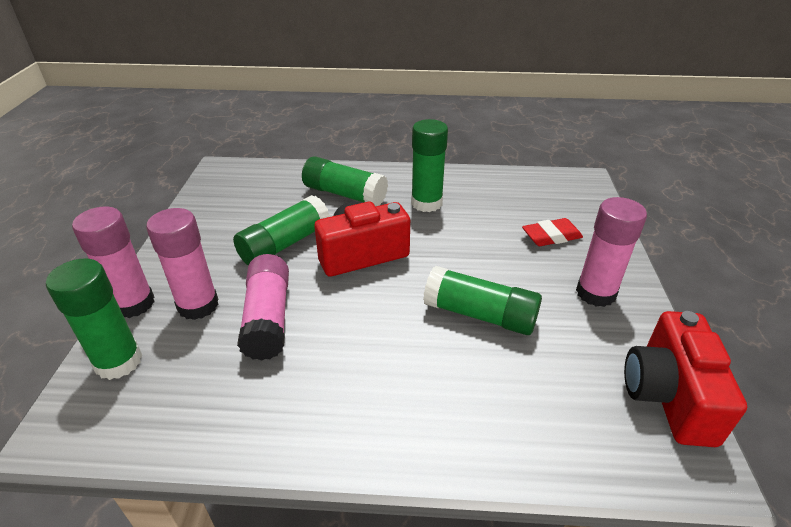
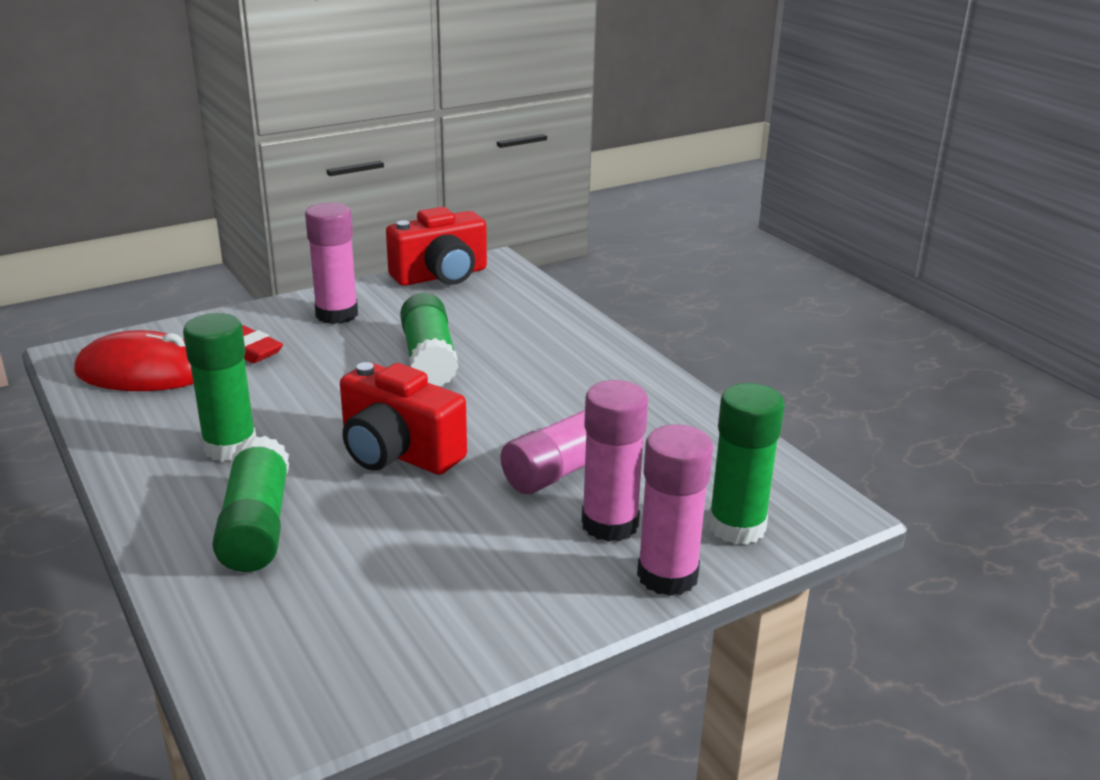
camera: 125 degrees left, 10 degrees down
(285, 244) = (434, 520): green glue stick -> none
(543, 195) = (144, 372): none -> red mouse

